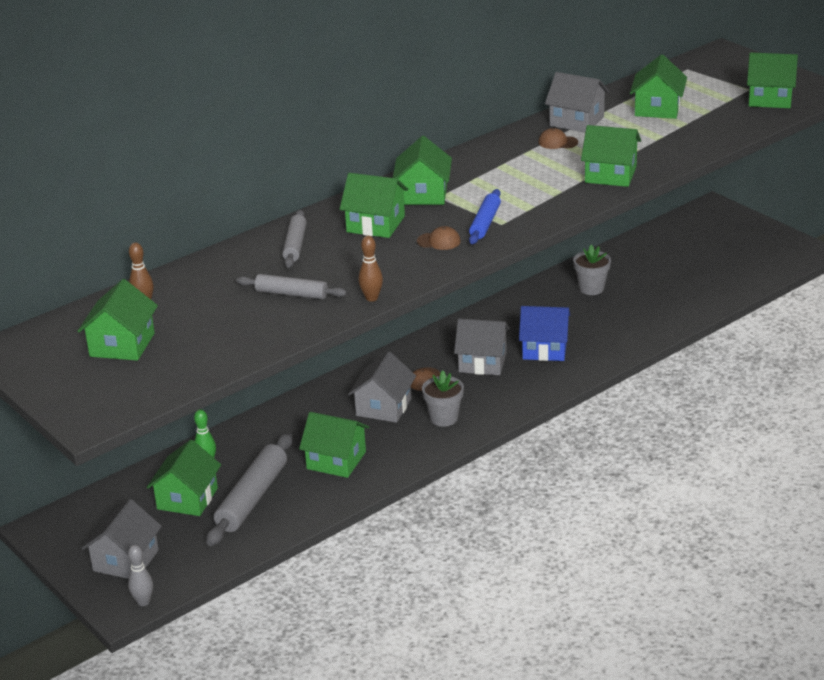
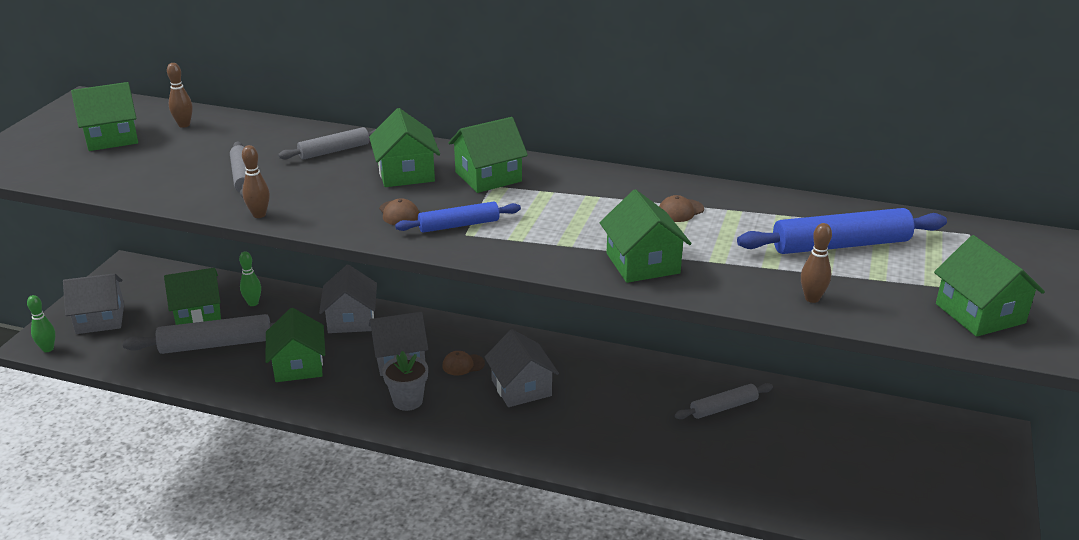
camera: 55 degrees right, 0 degrees up
(143, 602) = (48, 349): grey bowling pin -> green bowling pin
(544, 349) = (580, 418): blue house -> none
(557, 142) = (680, 211): brown cap -> brown cap turned 105 degrees counterclockwise
(577, 121) = (743, 207): grey house -> grey house (351, 320)
(591, 288) = (723, 407): grey flower pot -> grey rolling pin
(657, 108) = (840, 245): green house -> blue rolling pin
(707, 137) = (812, 298): none -> brown bowling pin

